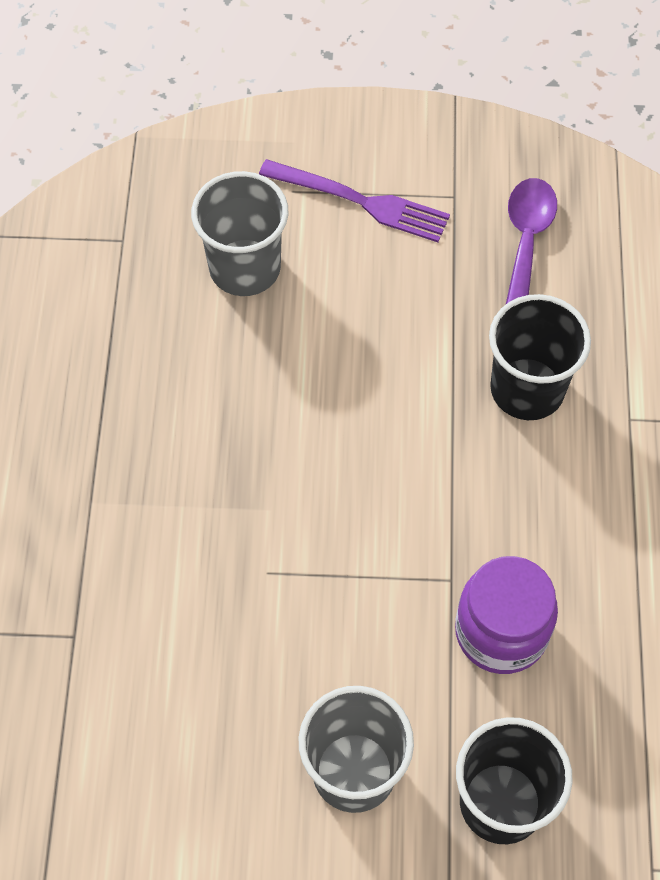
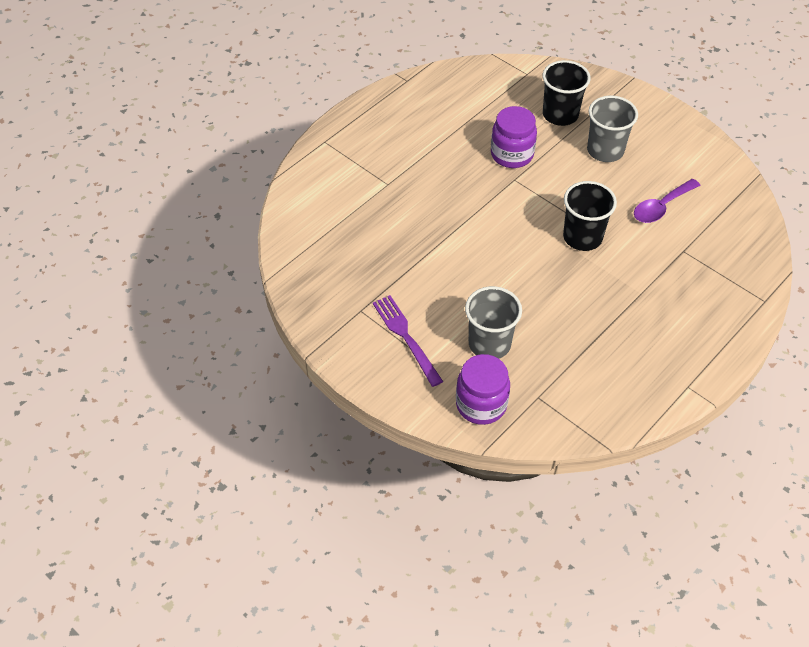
camera: 140 degrees left, 10 degrees down
(187, 182) = (481, 404): none -> purple jar
(526, 241) = (351, 270): purple spoon -> purple spoon (661, 207)
(527, 389) = (416, 218): black cup -> black cup (582, 237)

